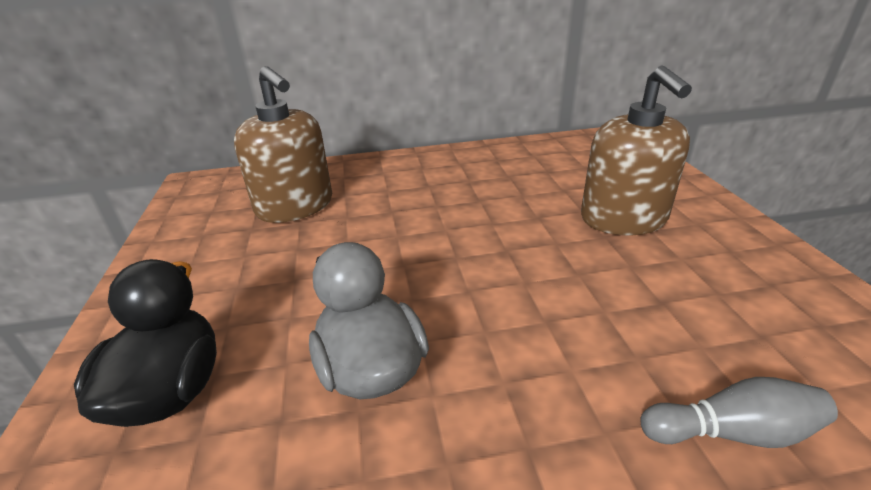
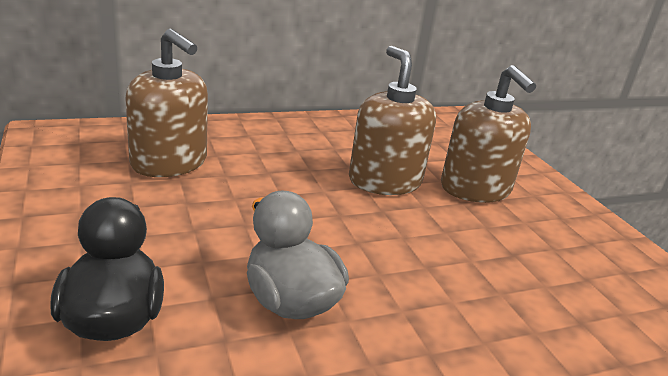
camera: 15 degrees left, 5 degrees down
(516, 215) = (384, 181): none -> brown soap dispenser
(731, 432) = (569, 340): grey bowling pin -> none

